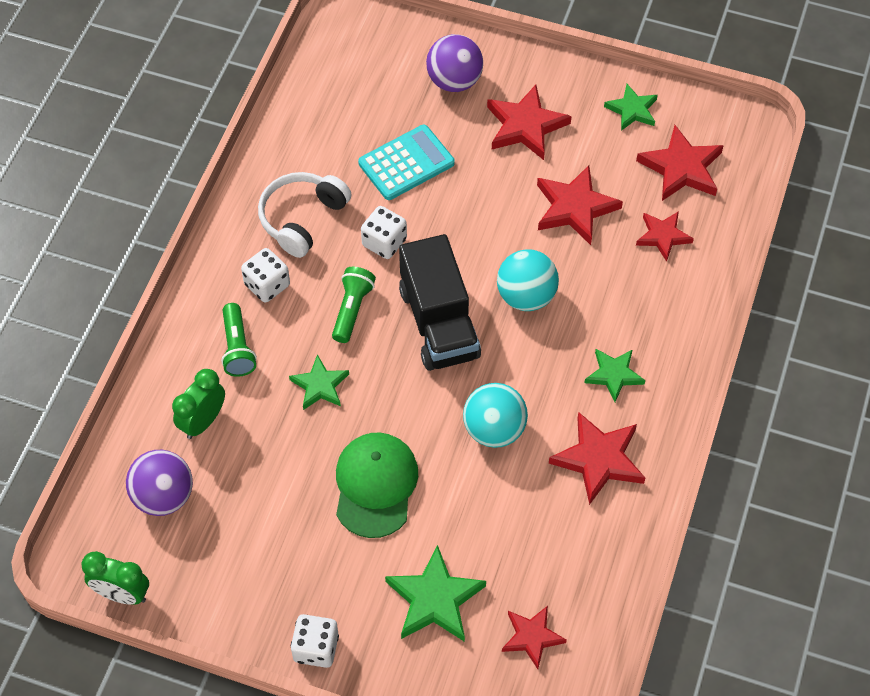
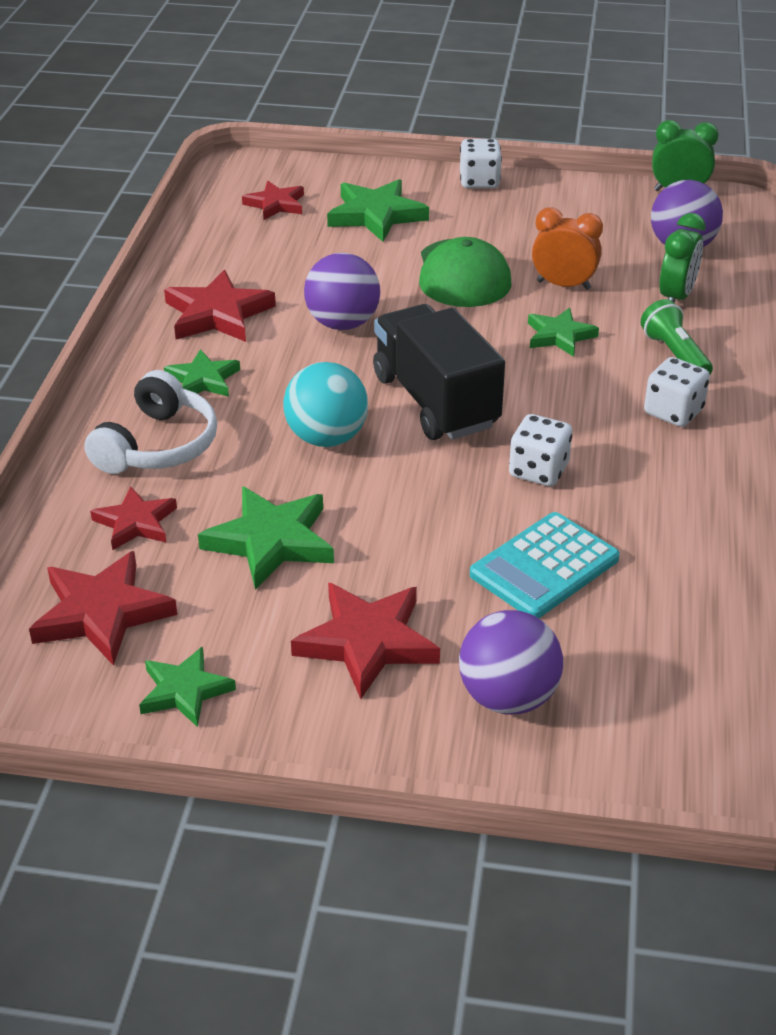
camera: 170 degrees right, 20 degrees down
(292, 454) = (563, 285): none -> orange clock
(302, 219) = (666, 483): white headphones -> white headphones (157, 445)
(352, 310) = (552, 401): green flashlight -> none
(494, 429) = (342, 324): turquoise ball -> purple ball
(574, 208) = (271, 541): red star -> green star

